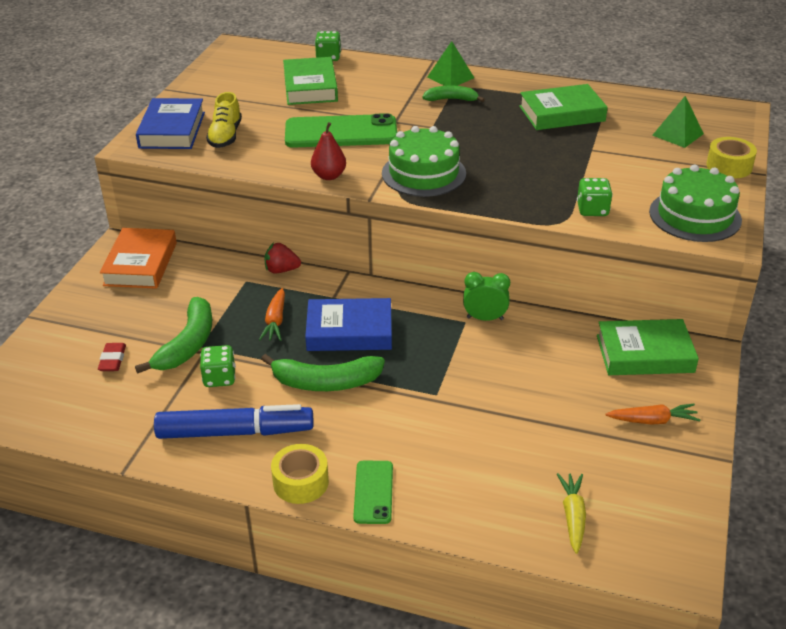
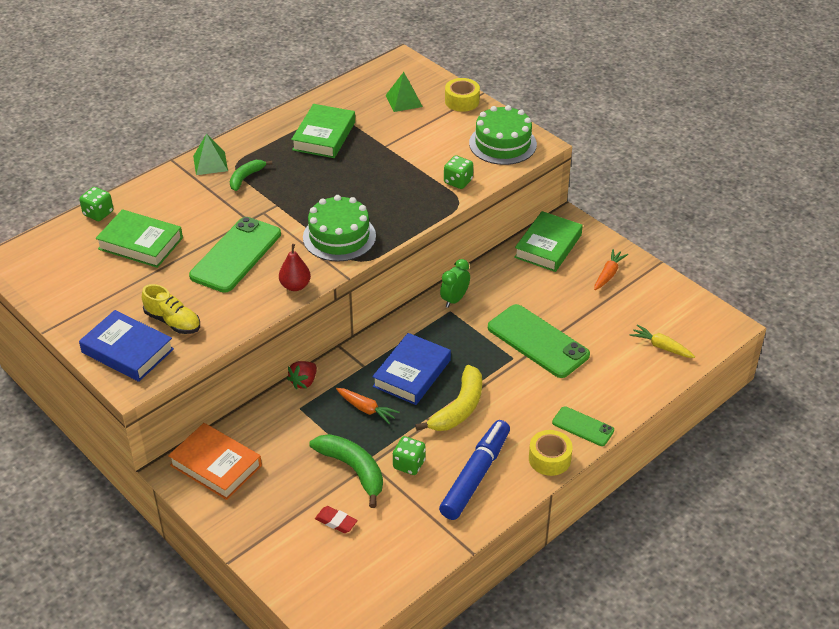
camera: 60 degrees left, 5 degrees up
(325, 382) = (458, 408): green banana -> yellow banana
(480, 403) = (538, 341): none -> green phone

